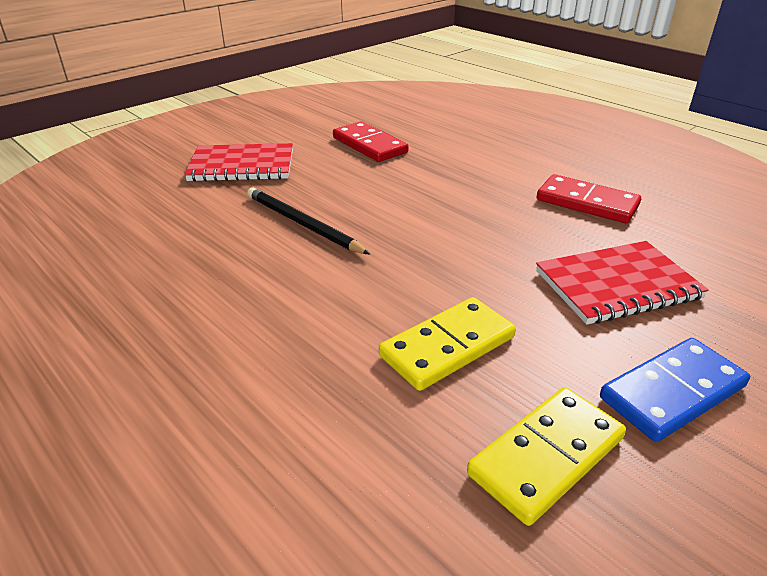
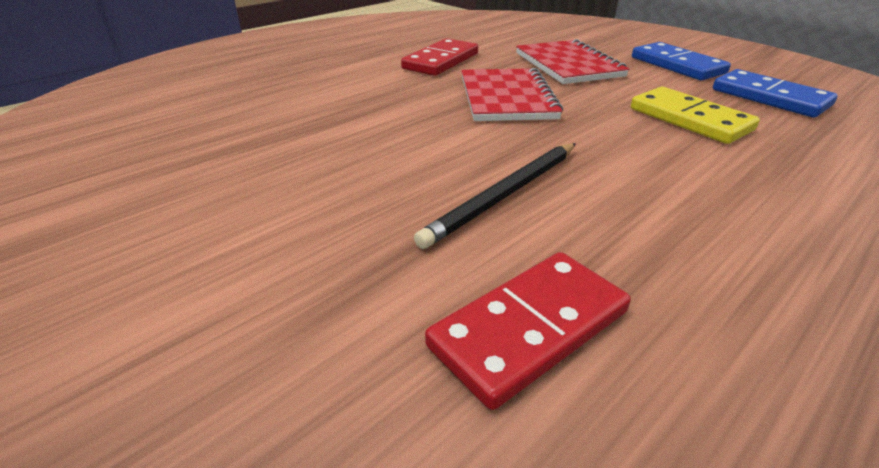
camera: 90 degrees left, 0 degrees up
(242, 166) = (281, 276): red notebook -> red notebook (506, 98)
(369, 145) = (254, 153): red domino -> red domino (529, 328)
(546, 456) = (770, 97): yellow domino -> blue domino

